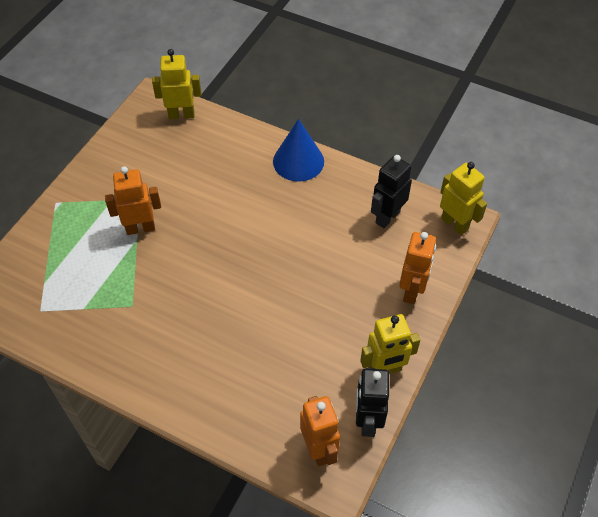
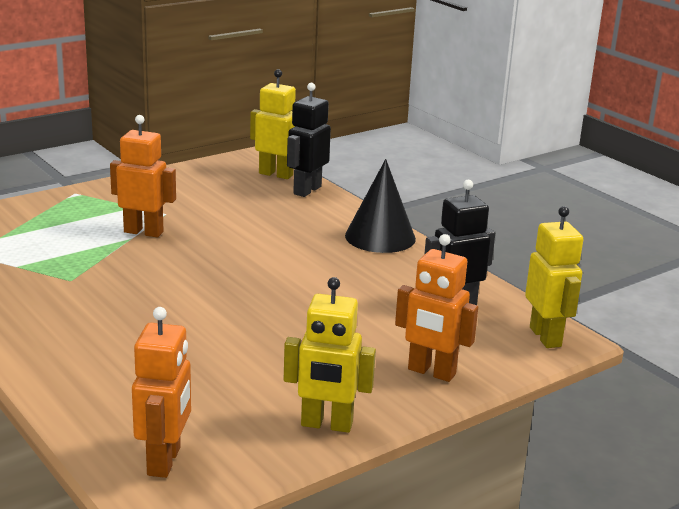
camera: 25 degrees right, 30 degrees down
(298, 161) = (380, 237): blue cone -> black cone
(367, 421) = (256, 460): black robot -> black robot (307, 190)
(412, 291) = (431, 372): orange robot -> orange robot turned 75 degrees clockwise

